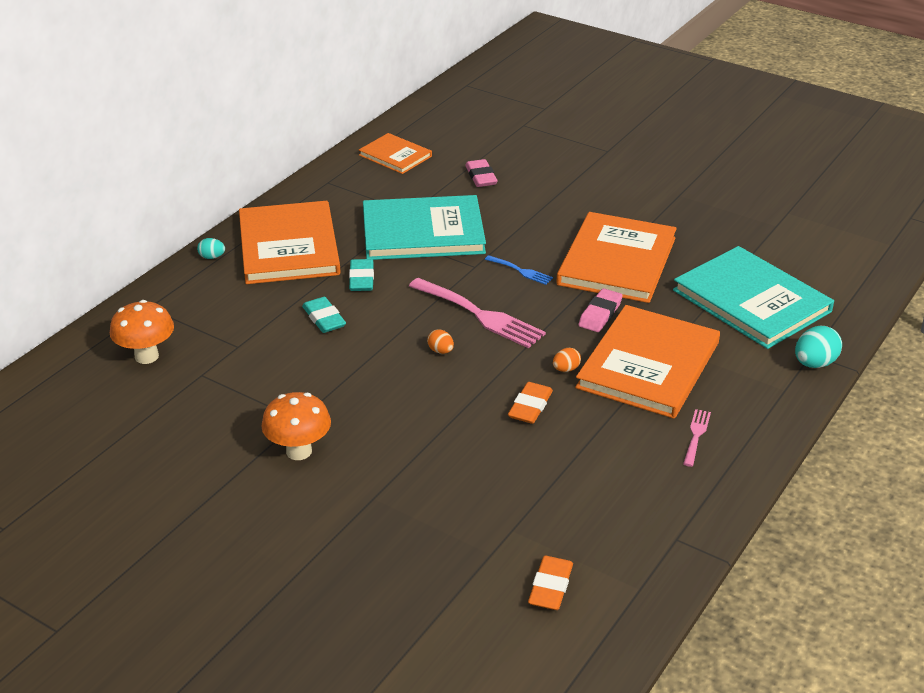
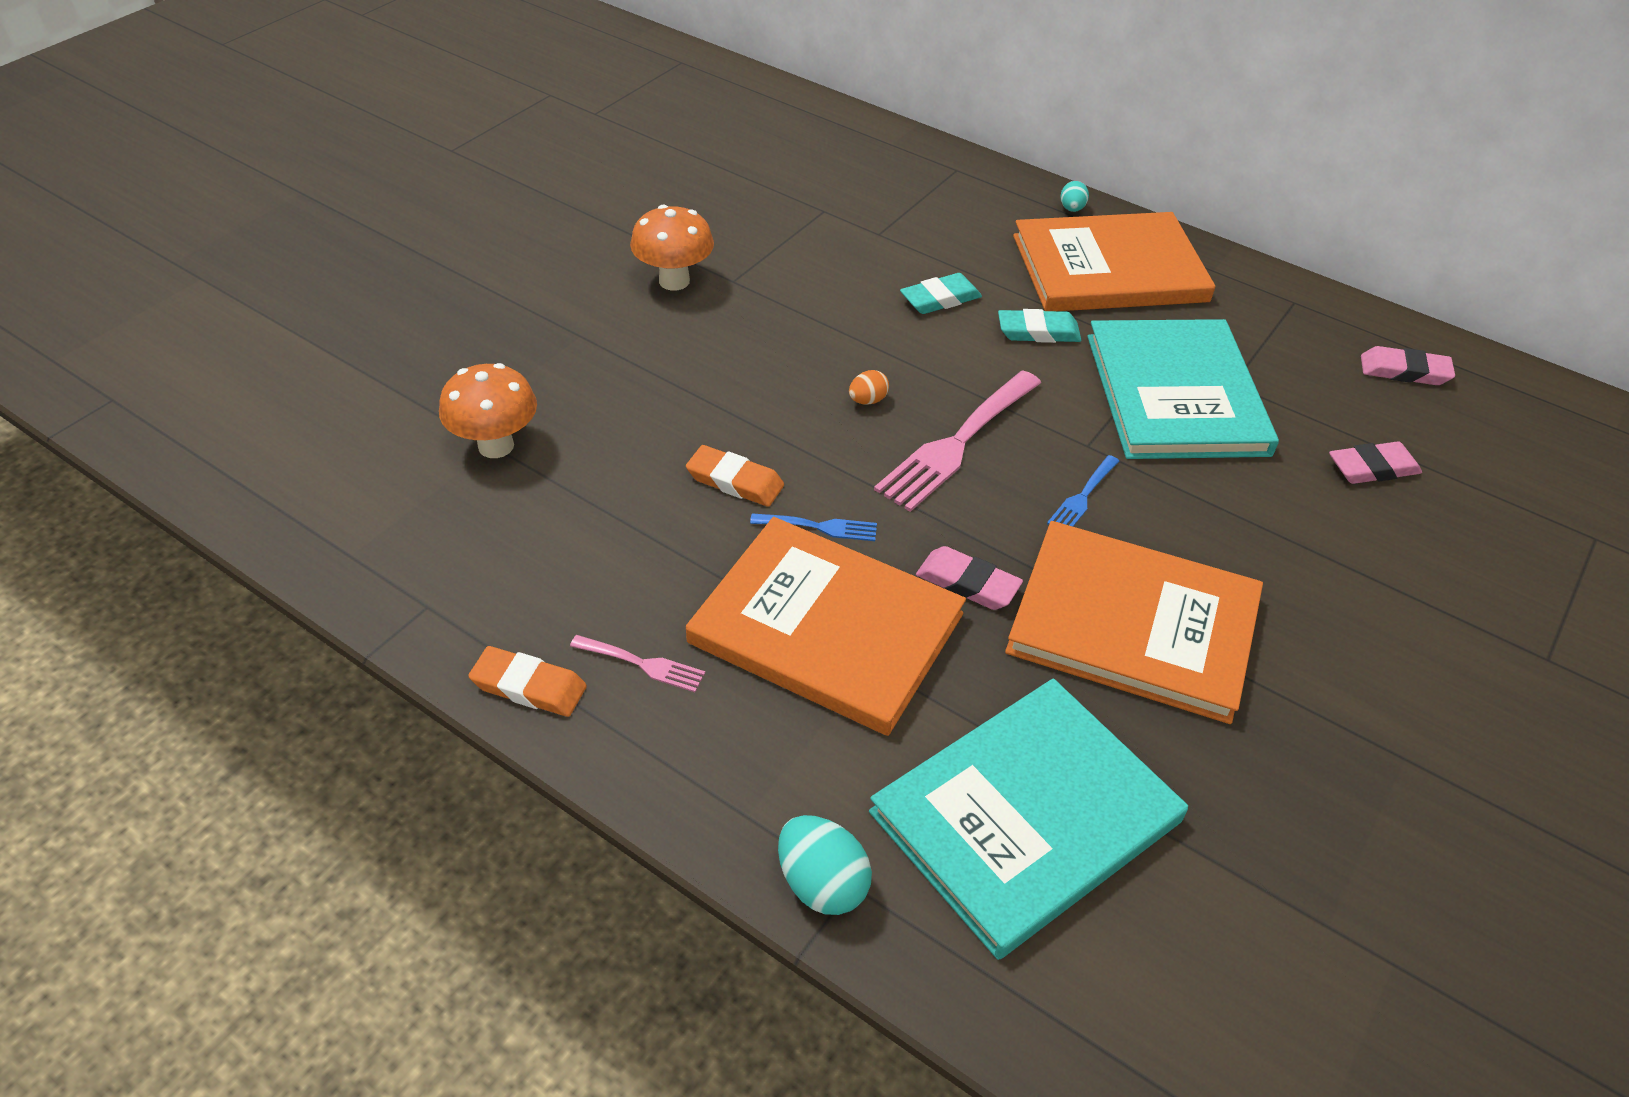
camera: 90 degrees right, 10 degrees up
(146, 356) = (860, 173): orange mushroom -> orange mushroom (496, 446)
(395, 156) = (1404, 371): orange book -> pink eraser
(550, 587) = (384, 472): orange eraser -> orange eraser (529, 686)
(566, 369) = (820, 527): orange egg -> blue fork

